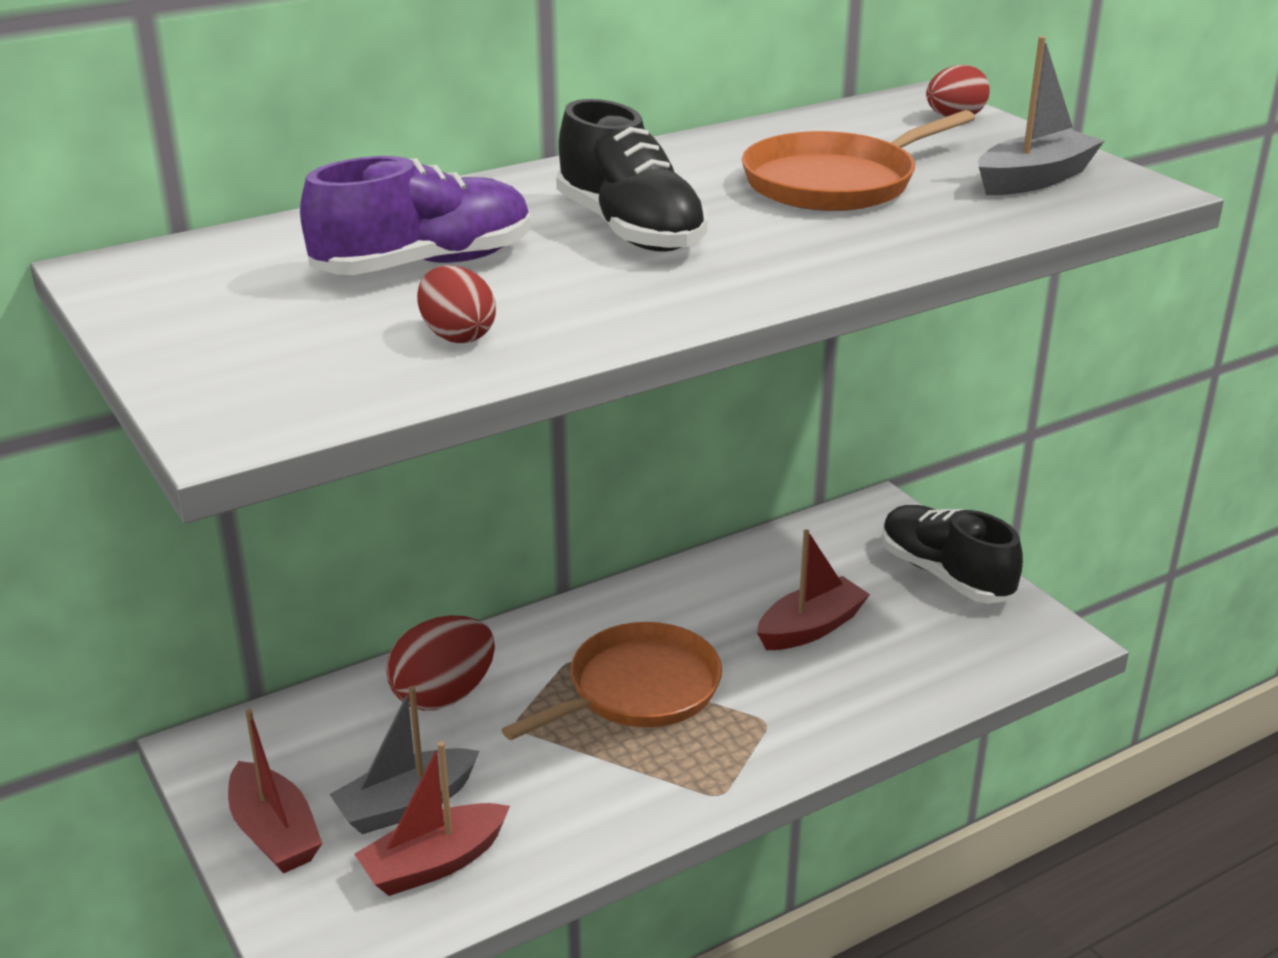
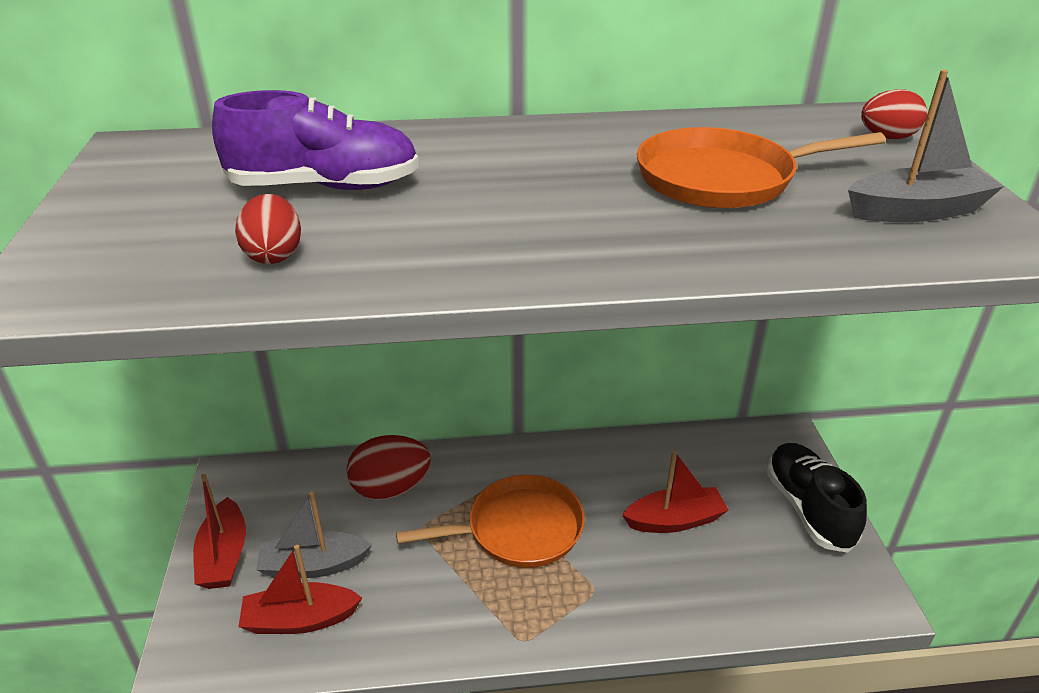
camera: 25 degrees right, 5 degrees up
(630, 230) = (508, 188): black shoe -> none

